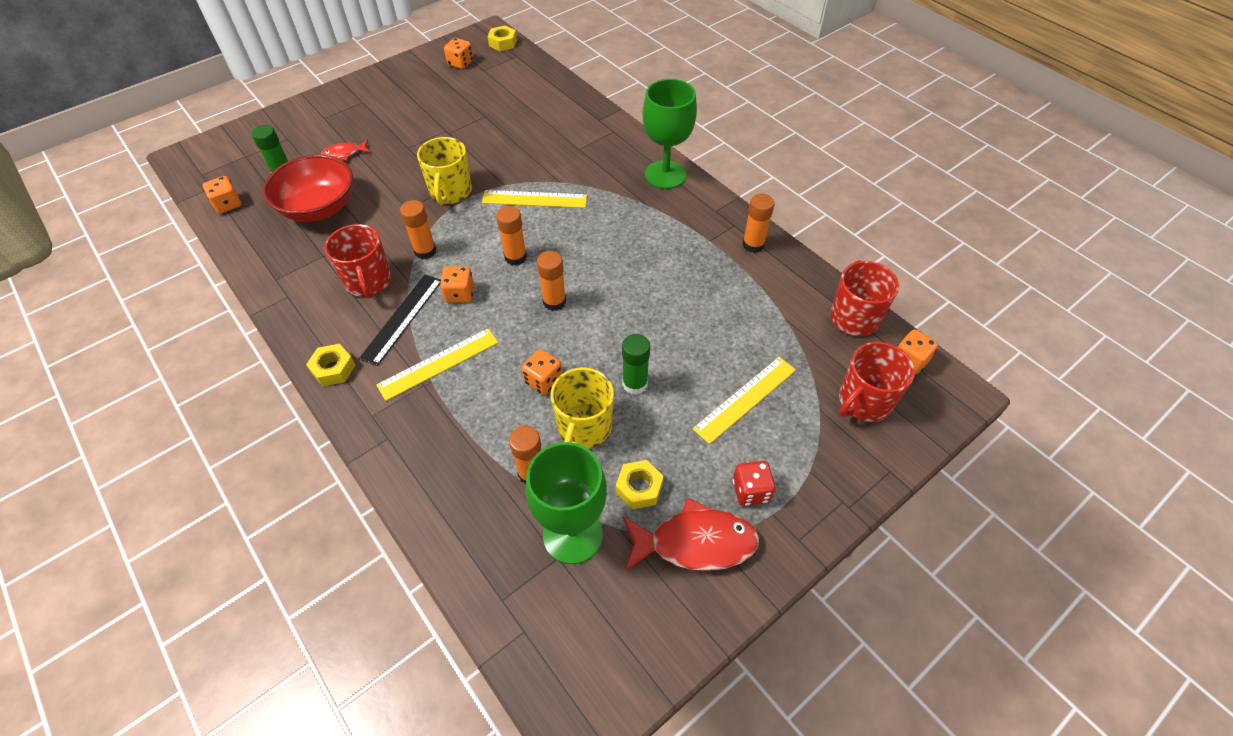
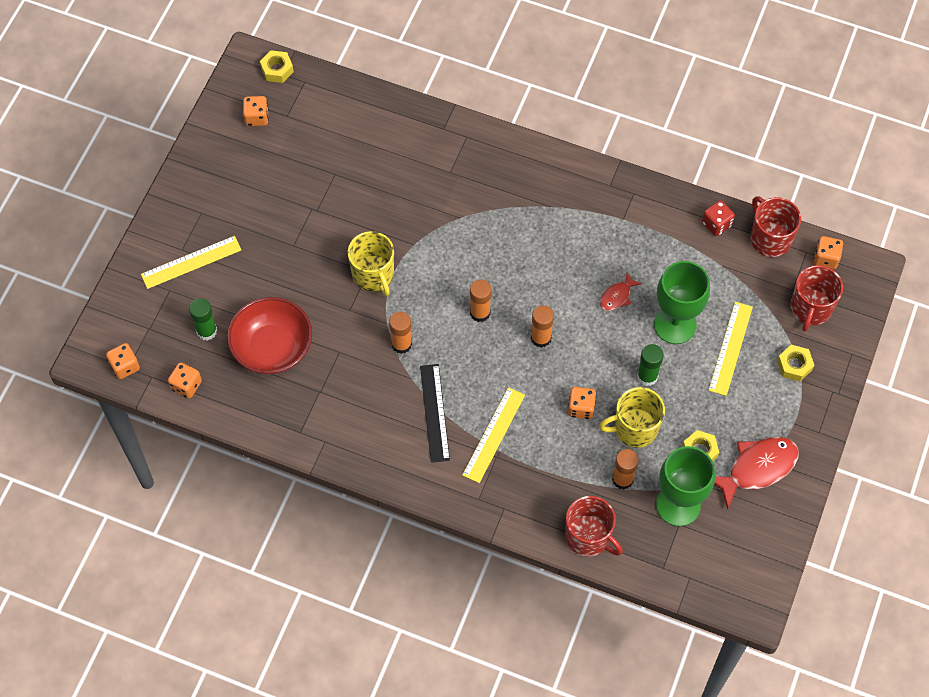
camera: 30 degrees left, 10 degrees up
(333, 369) = (418, 480): yellow nut -> yellow nut (794, 365)
(344, 154) = (241, 281): red fish -> red fish (617, 296)
(368, 281) = (379, 395): red mug -> red mug (588, 537)
(460, 294) = (462, 369): orange dice -> orange dice (125, 366)
(534, 199) = (452, 247): yellow ruler -> yellow ruler (191, 262)
(584, 428) = (634, 428): yellow mug -> yellow mug turned 90 degrees clockwise
(665, 175) = (545, 166): green goblet -> green goblet (675, 325)
(751, 491) = (772, 415): red dice -> red dice (716, 224)
(753, 245) = (659, 206): orange glue stick -> none

